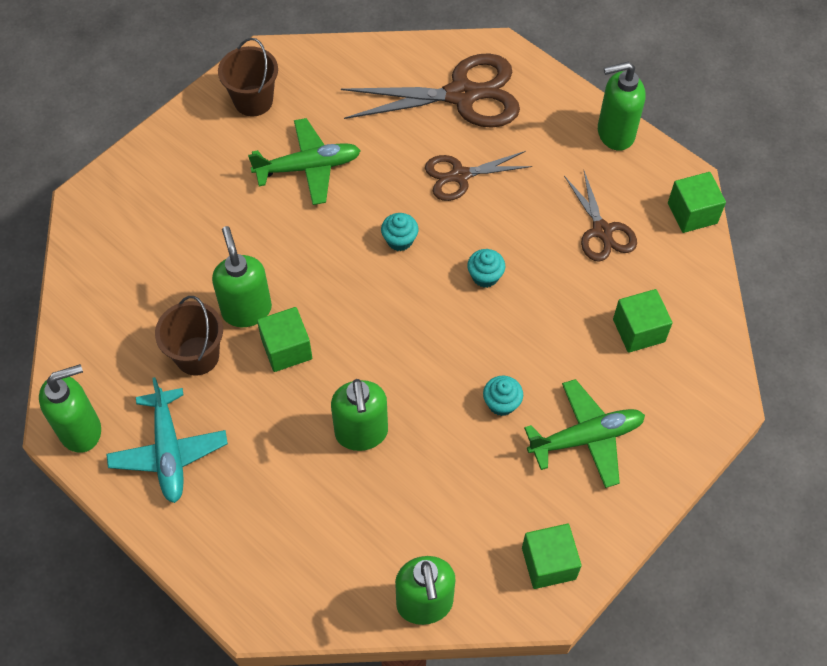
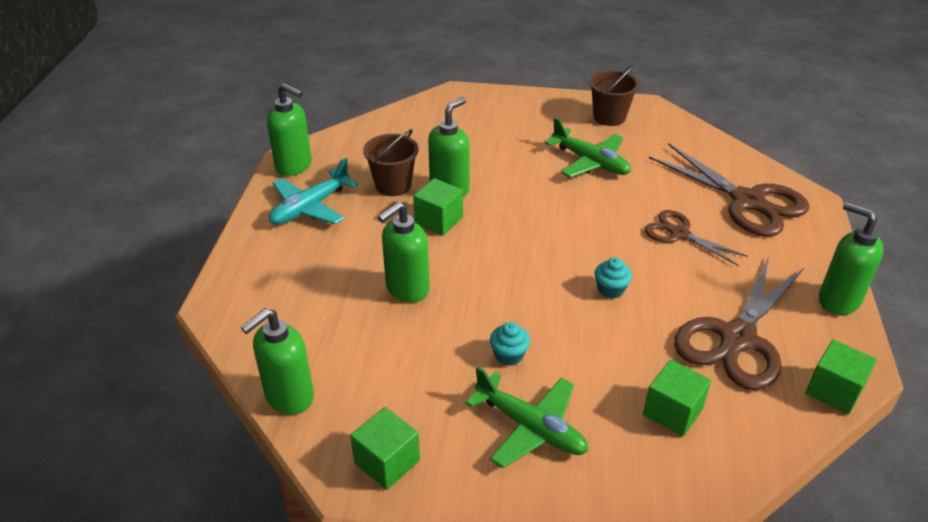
camera: 55 degrees right, 20 degrees down
(399, 240) = (587, 230): turquoise cupcake -> none
(602, 231) = (737, 338): brown scissors -> brown scissors, size x1.73

